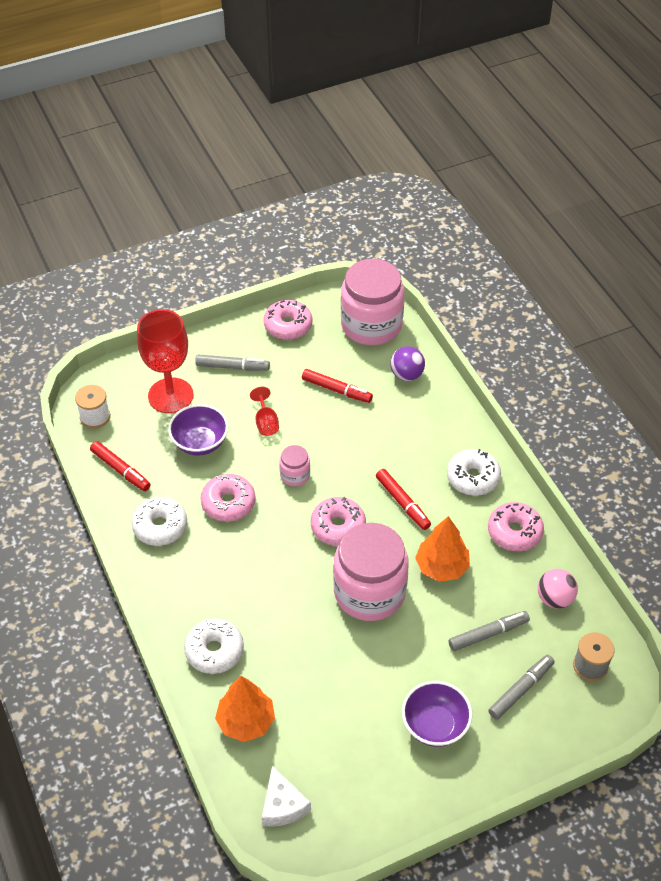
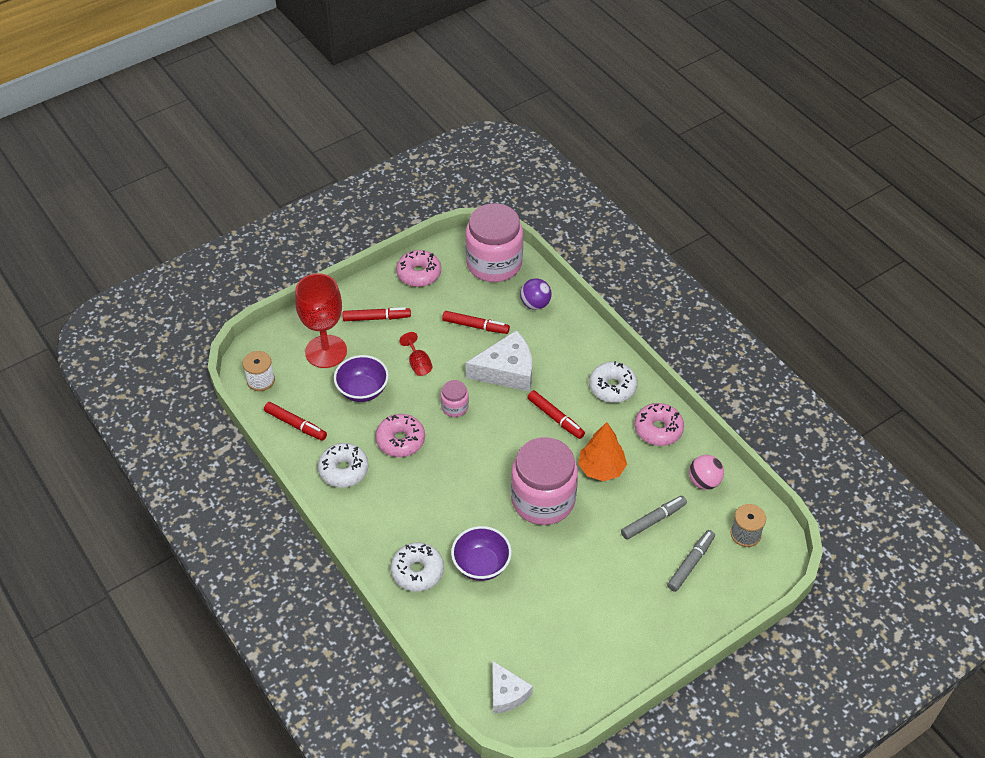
camera: 10 degrees left, 0 degrees up
(232, 367) = (376, 318): grey marker -> red marker
(246, 721) = (459, 627): orange tree -> none
(338, 527) = (503, 447): pink donut -> none
(360, 443) = (507, 370): none -> white cheese
(435, 725) = (623, 605): purple bowl -> purple bowl (481, 564)

